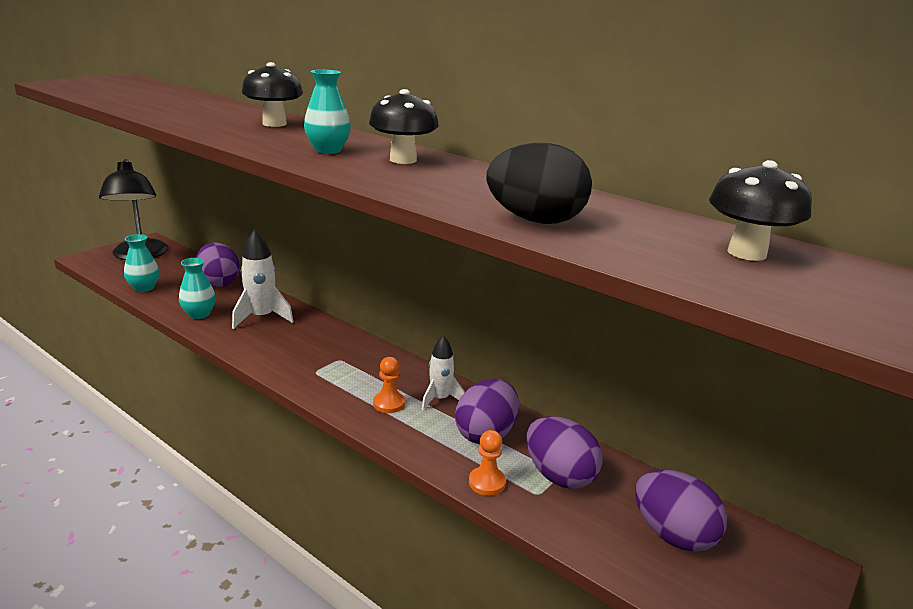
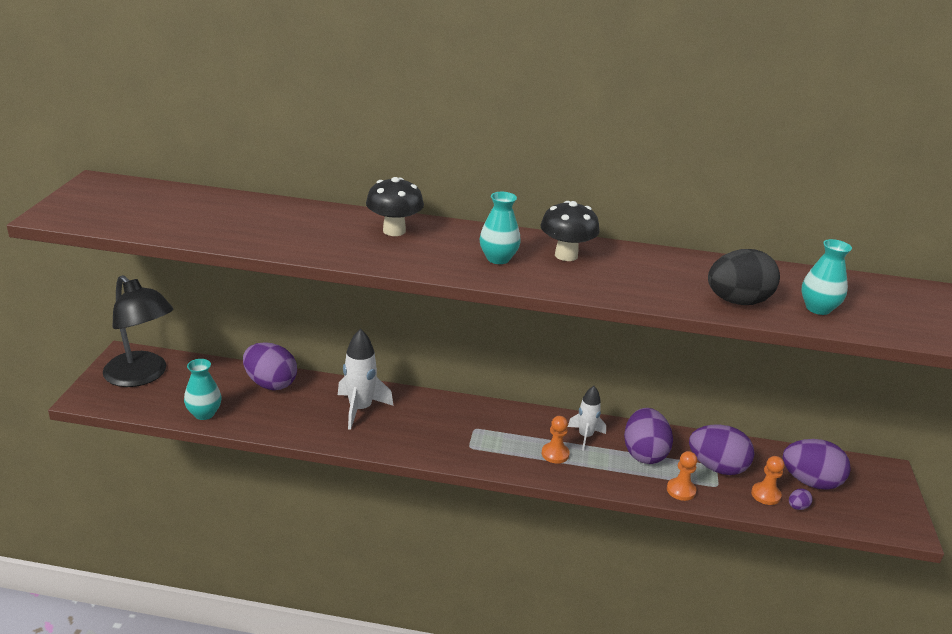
camera: 30 degrees left, 5 degrees up
(199, 314) = (299, 425): turquoise vase -> turquoise vase (818, 308)
(592, 526) = (765, 495): none -> orange pawn
(623, 556) = (797, 507): none -> purple egg
(746, 253) = (866, 295): black mushroom -> none

